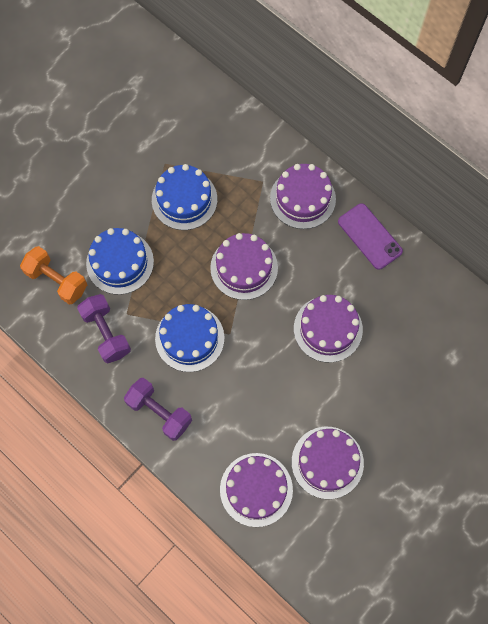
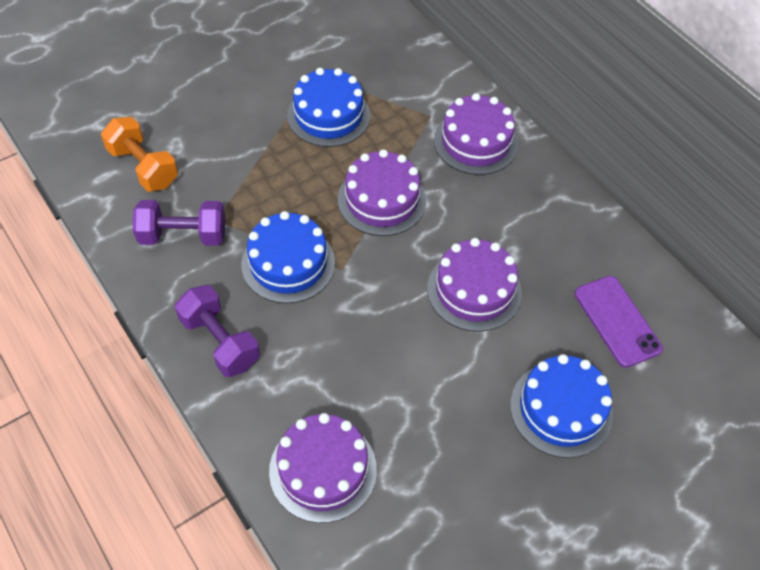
camera: 10 degrees right, 15 degrees down
(106, 333) = (183, 236): purple dumbbell -> purple dumbbell turned 75 degrees counterclockwise
(120, 262) = (228, 164): blue cake -> blue cake (561, 409)
(327, 462) = (434, 456): purple cake -> none
(369, 236) = (552, 198): purple phone -> purple phone (617, 321)

